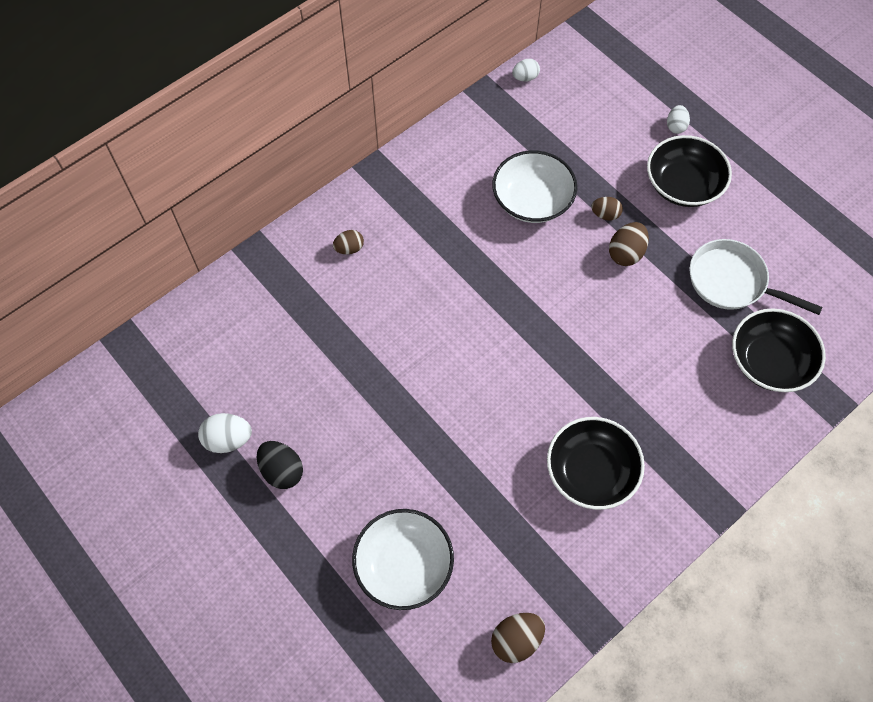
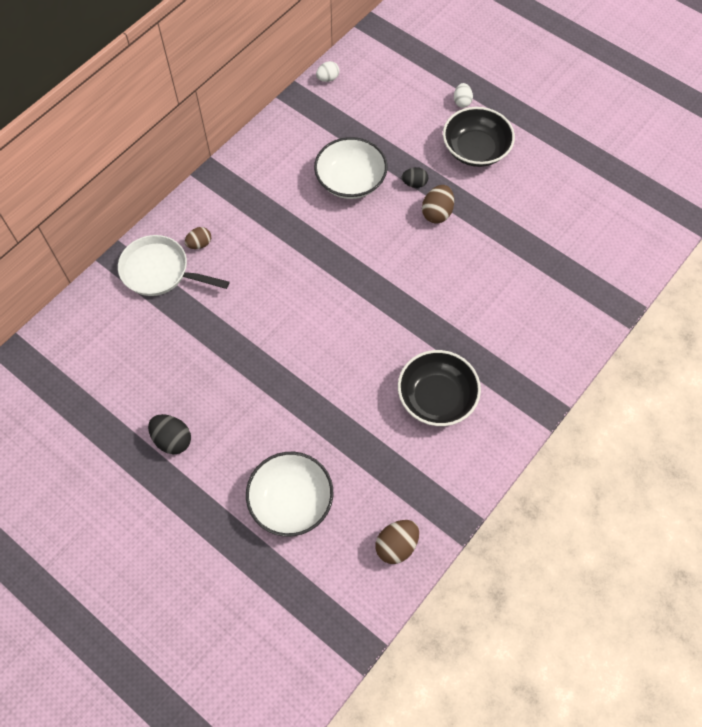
camera: 10 degrees left, 0 degrees up
(228, 439) = (121, 421): white egg -> none
(605, 214) = (414, 183): brown egg -> black egg
(732, 282) = (529, 223): white pan -> white pan (160, 271)
(769, 361) = (570, 284): black bowl -> none

